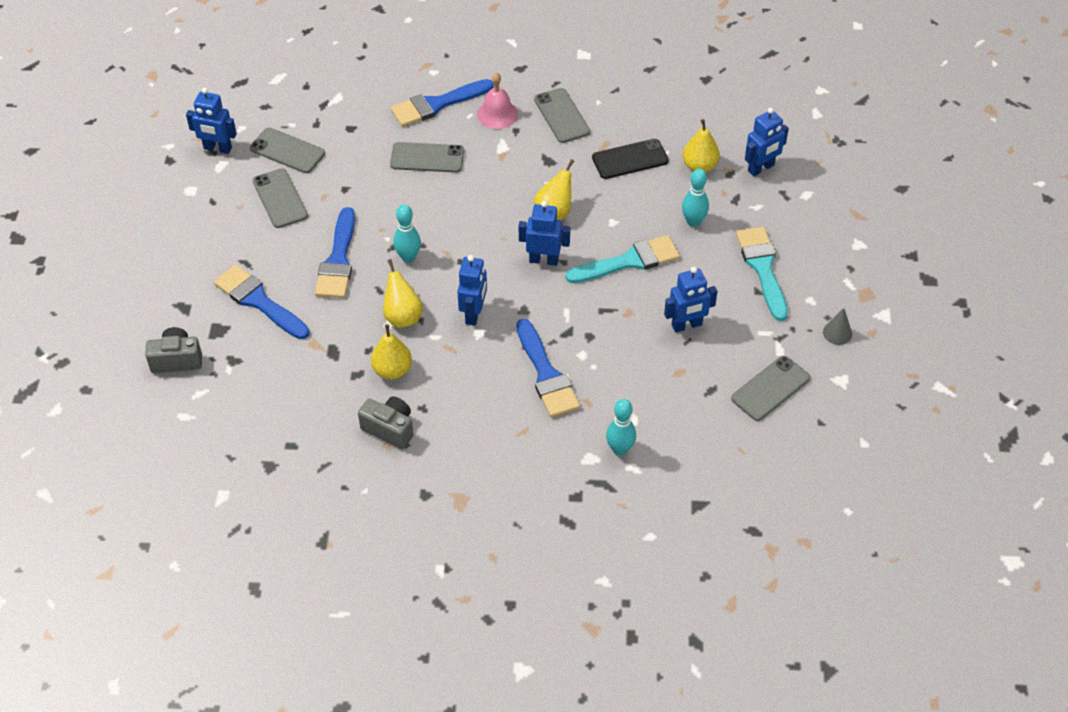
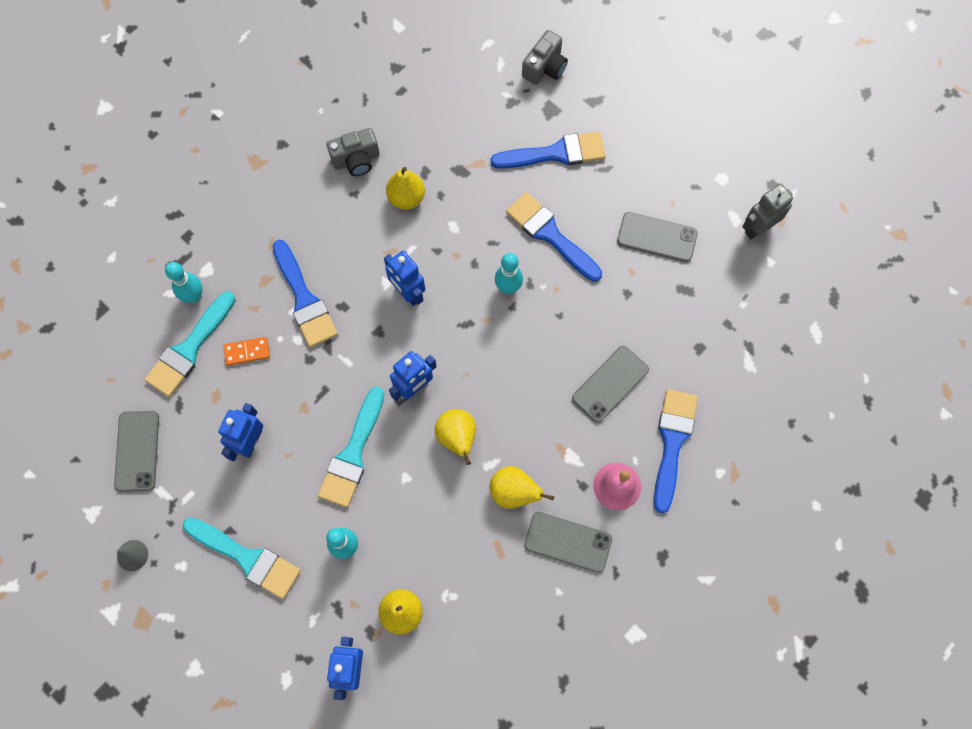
camera: 130 degrees right, 20 degrees up
(217, 148) = (758, 228): blue robot -> grey robot
(287, 151) = (711, 279): grey phone -> none
(402, 317) = (451, 240): yellow pear -> yellow pear (514, 492)
(546, 374) = (304, 299): blue brush -> blue brush turned 135 degrees counterclockwise
(625, 379) = (247, 352): none -> orange domino
(630, 159) = (463, 557): black phone -> none
(663, 418) = (189, 348): none -> turquoise brush

